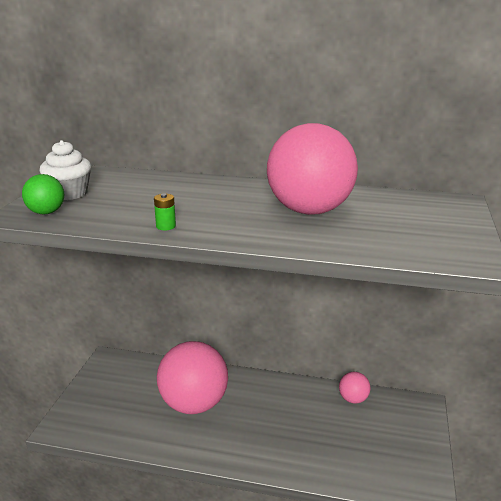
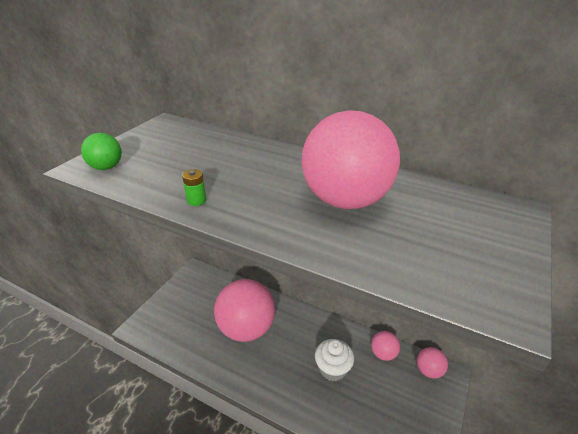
camera: 15 degrees right, 10 degrees up
(69, 193) = (139, 147): white cupcake -> white cupcake (333, 369)
(404, 405) = (429, 370): none -> pink ball

